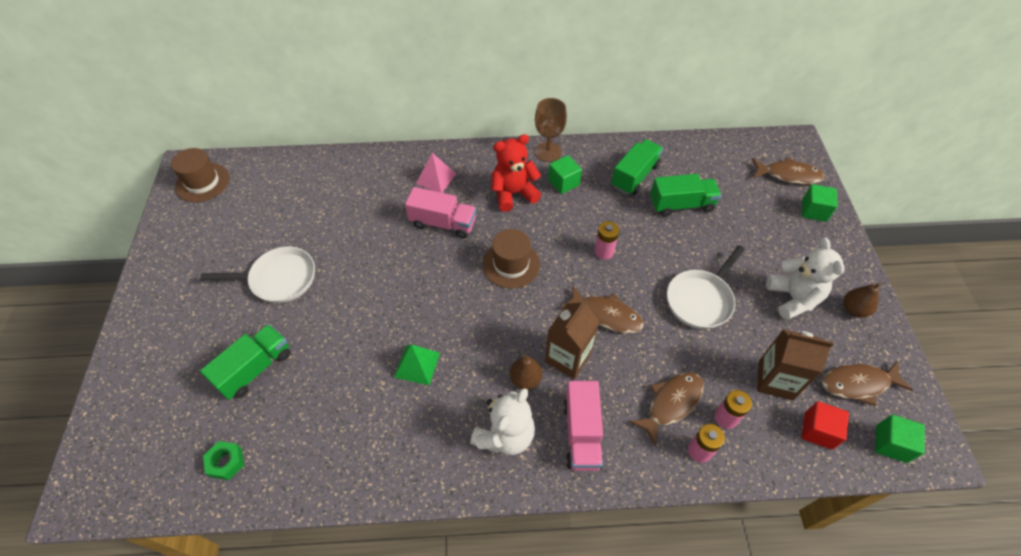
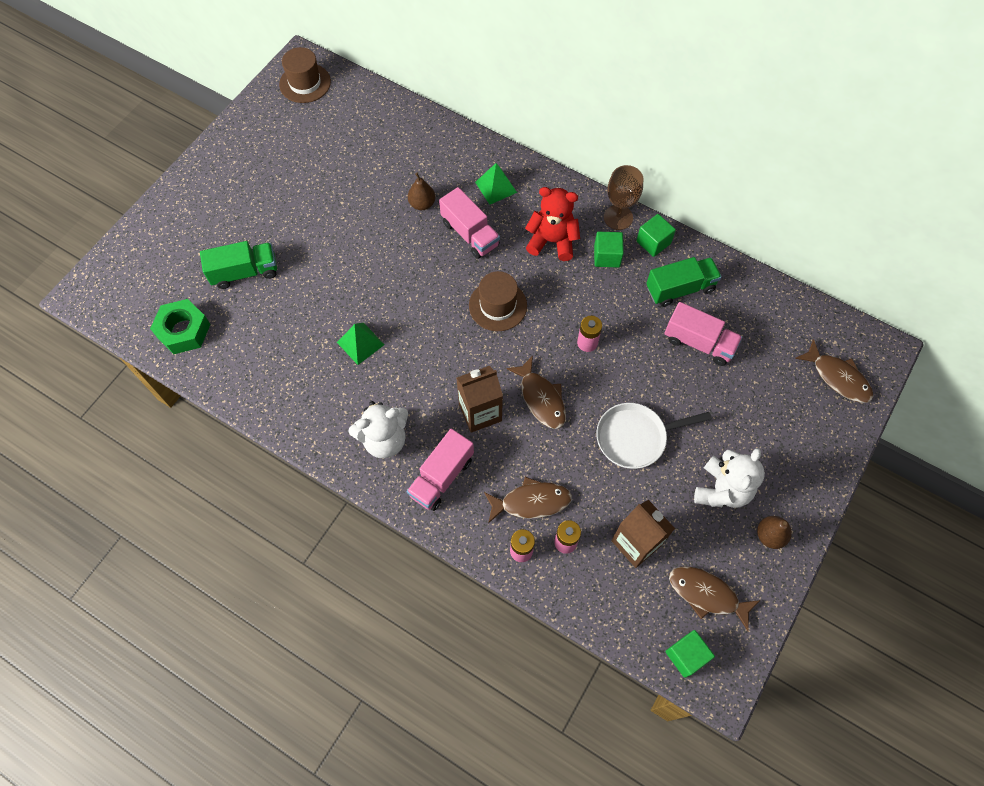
camera: 35 degrees right, 10 degrees up
(226, 462) = (183, 331): green nut -> green nut, size x1.69
(279, 279) = (307, 207): white pan -> none
(436, 178) = (496, 187): pink pyramid -> green pyramid
(525, 379) = (433, 408): brown pear -> brown pear (422, 204)
(681, 205) = (699, 342): green truck -> pink truck
(814, 211) = (827, 426): green cube -> green cube (653, 242)
(818, 430) = (633, 603): red cube -> none

